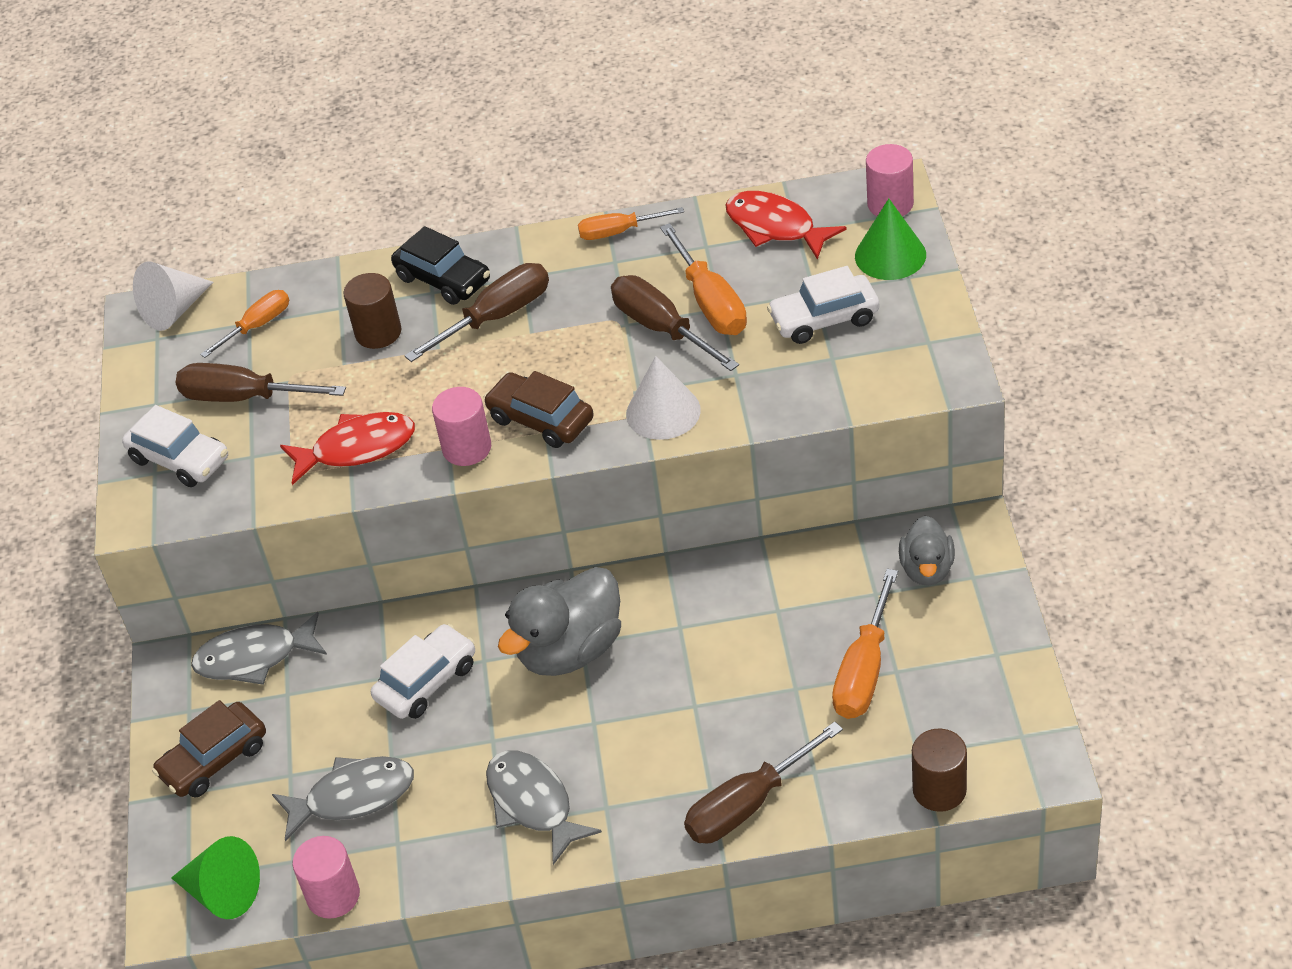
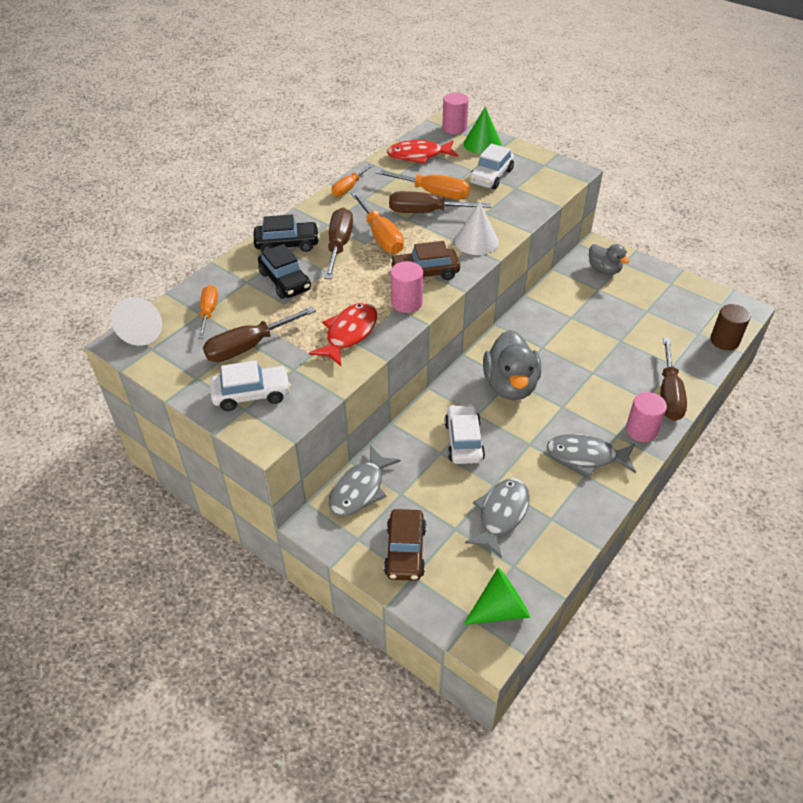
camera: 50 degrees left, 0 degrees up
(333, 896) = (556, 565): pink cylinder -> pink cylinder (641, 430)
(378, 333) = (285, 281): brown cylinder -> black car
(864, 670) = (635, 317): orange screwdriver -> orange screwdriver (380, 236)

